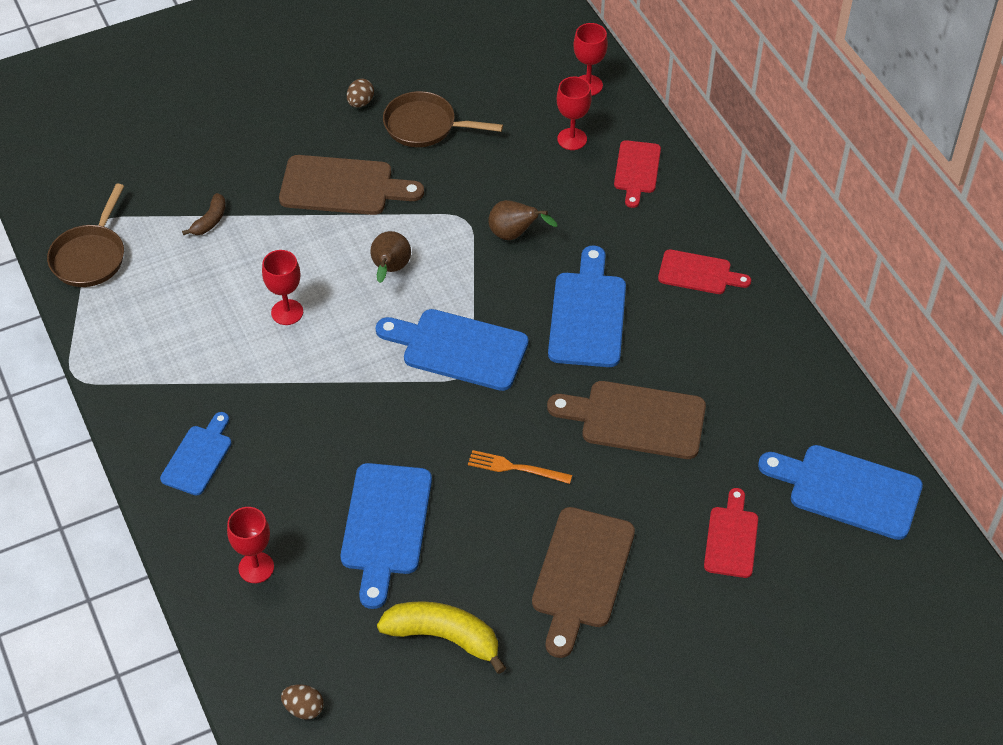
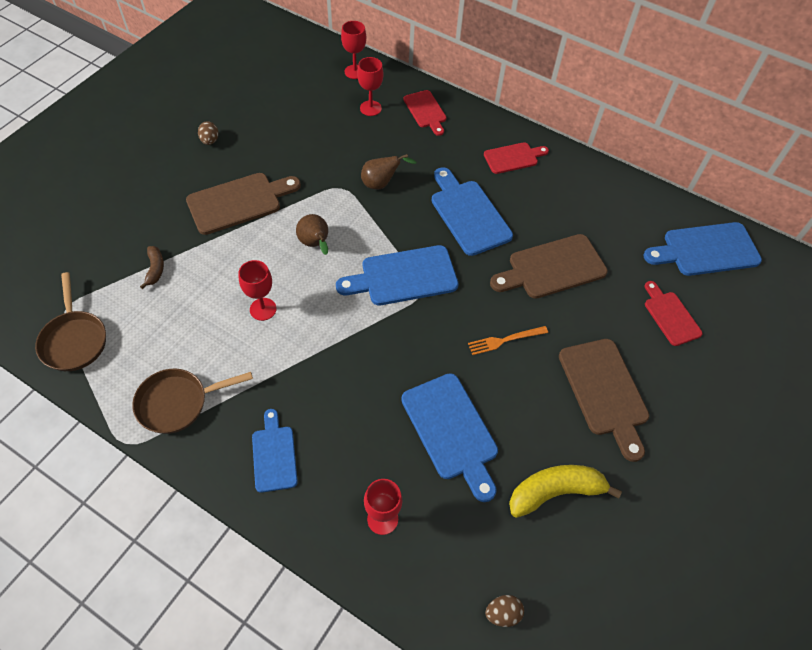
camera: 35 degrees left, 5 degrees up
(425, 126) = (267, 138): brown pan -> brown pan (178, 403)

